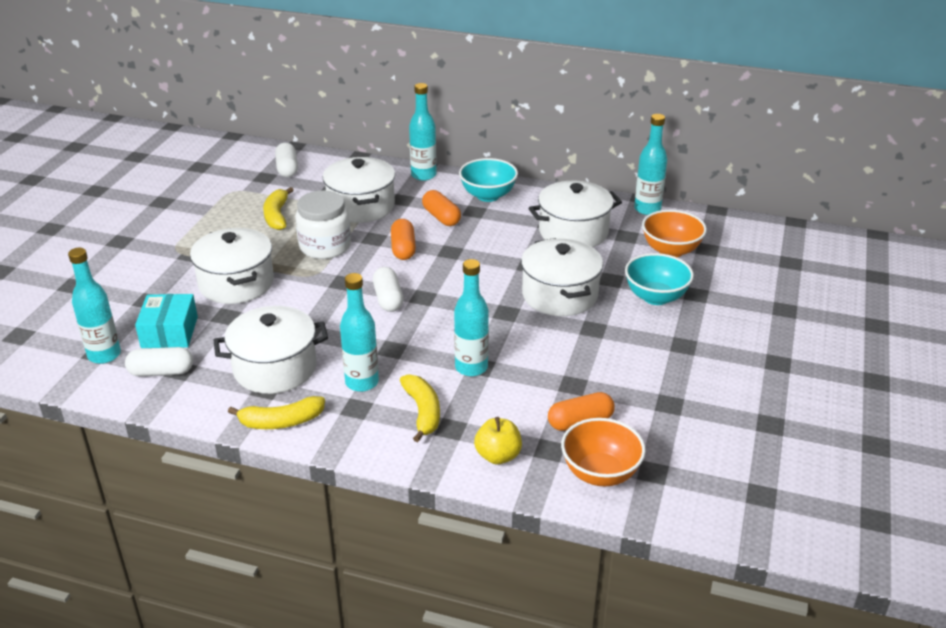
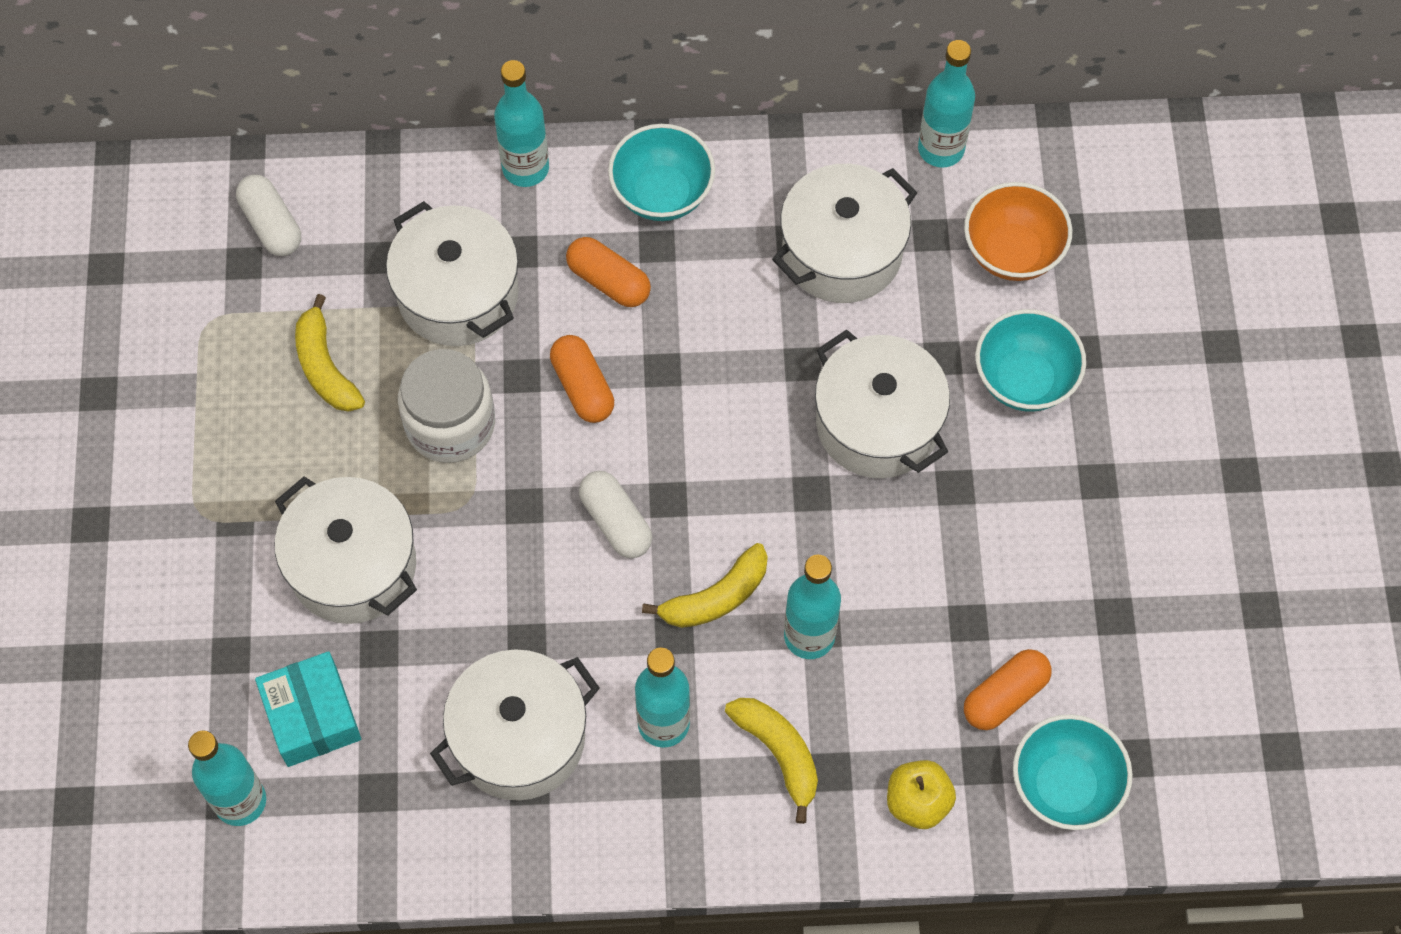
camera: 20 degrees left, 30 degrees up
(161, 372) = (351, 806): white capsule -> none
(281, 422) = (586, 844): yellow banana -> yellow banana (715, 597)
(600, 473) = (1065, 786): orange bowl -> turquoise bowl

